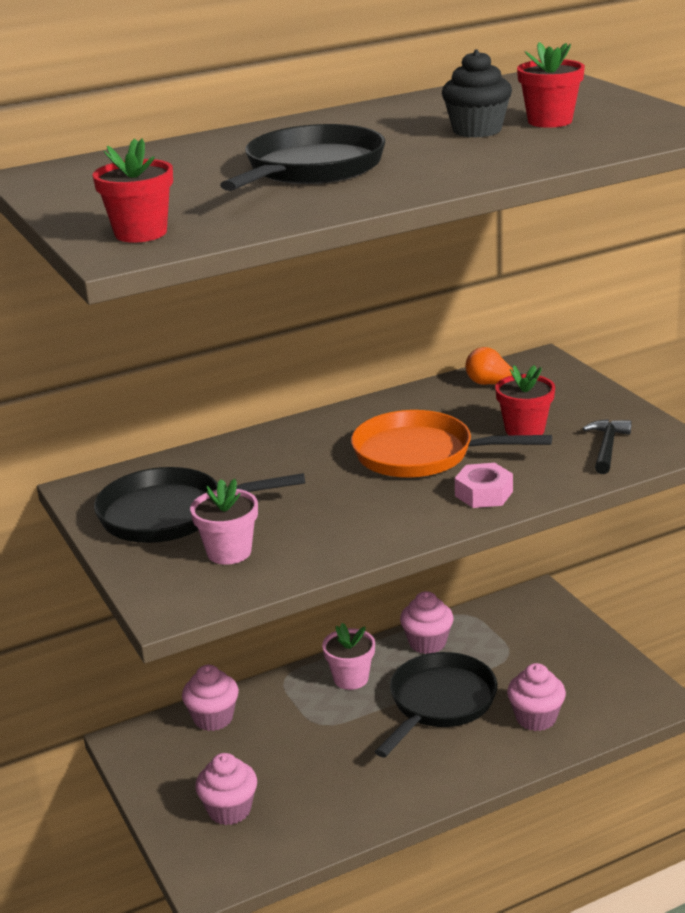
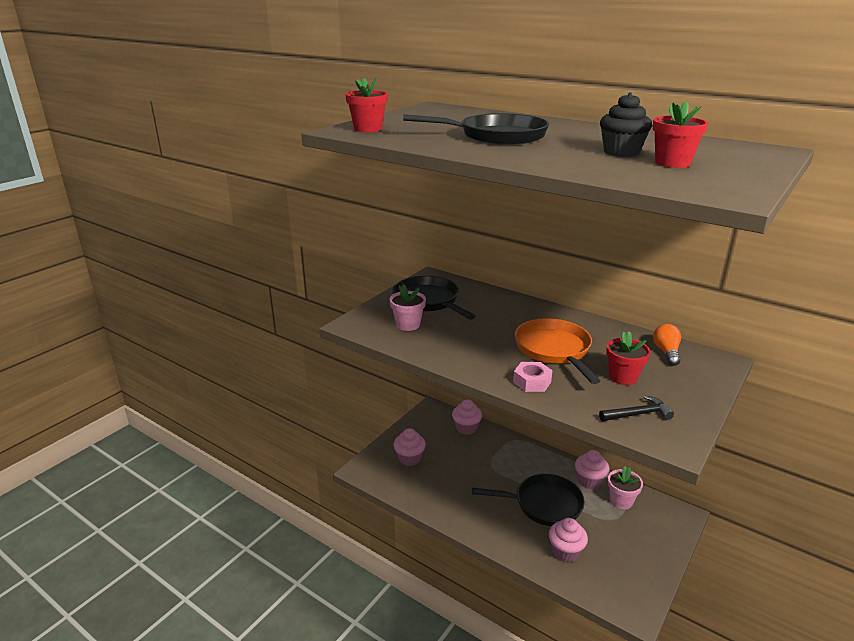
camera: 60 degrees right, 0 degrees up
(351, 678) = (533, 462): pink flower pot -> pink flower pot (621, 501)

